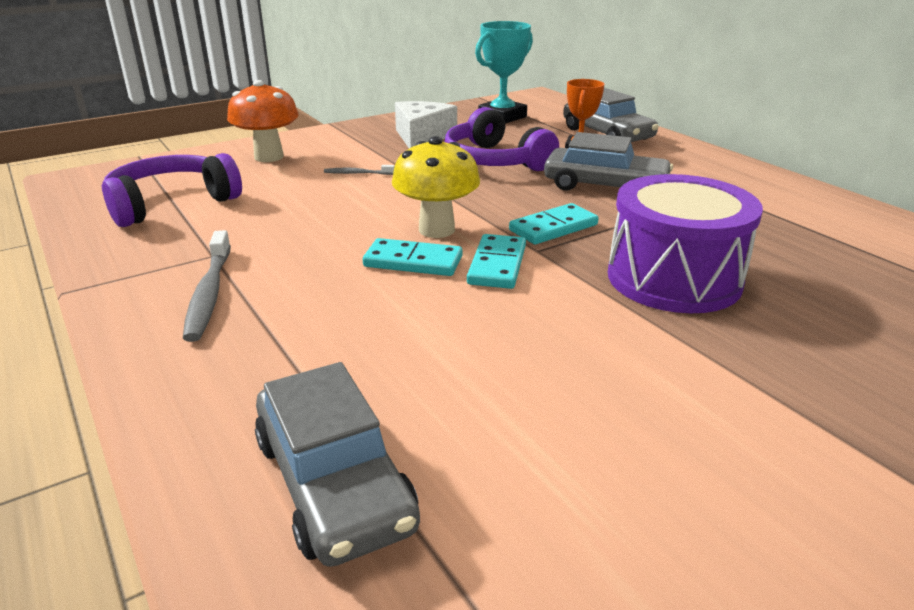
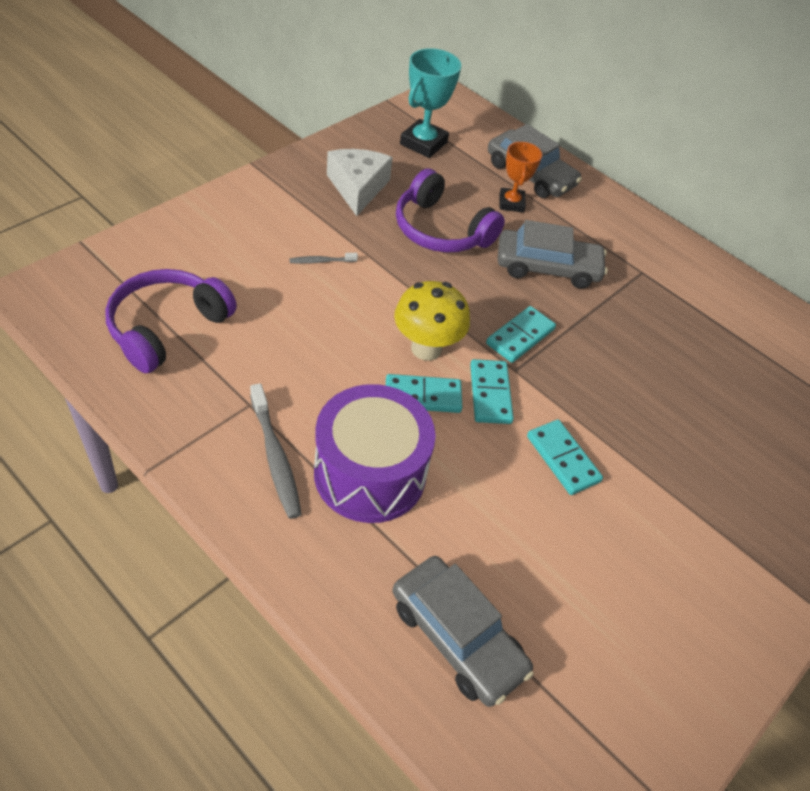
camera: 20 degrees left, 20 degrees up
(269, 157) = (220, 236): orange mushroom -> none
(571, 322) = (562, 459): none -> turquoise domino
(673, 278) = (623, 397): purple drum -> purple drum (370, 473)

